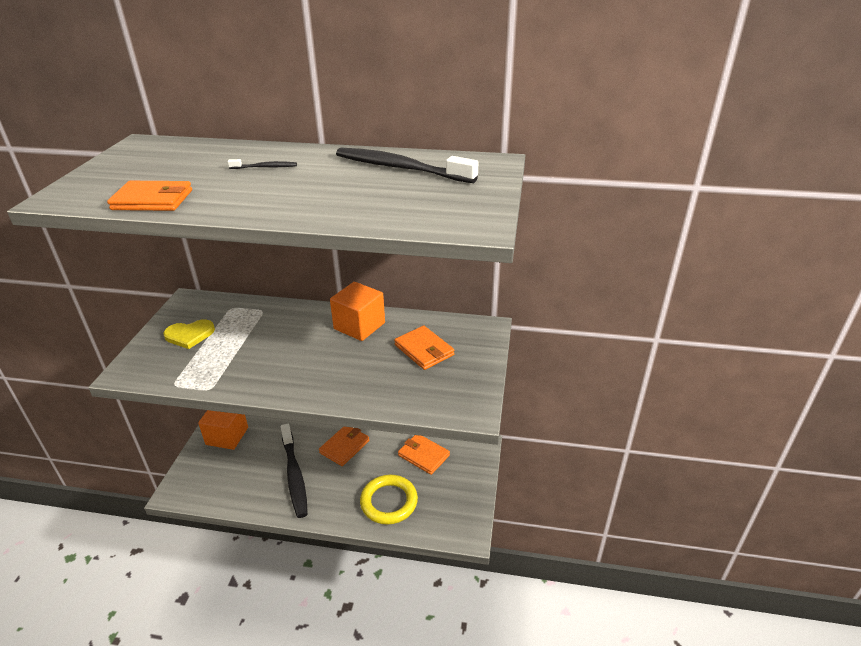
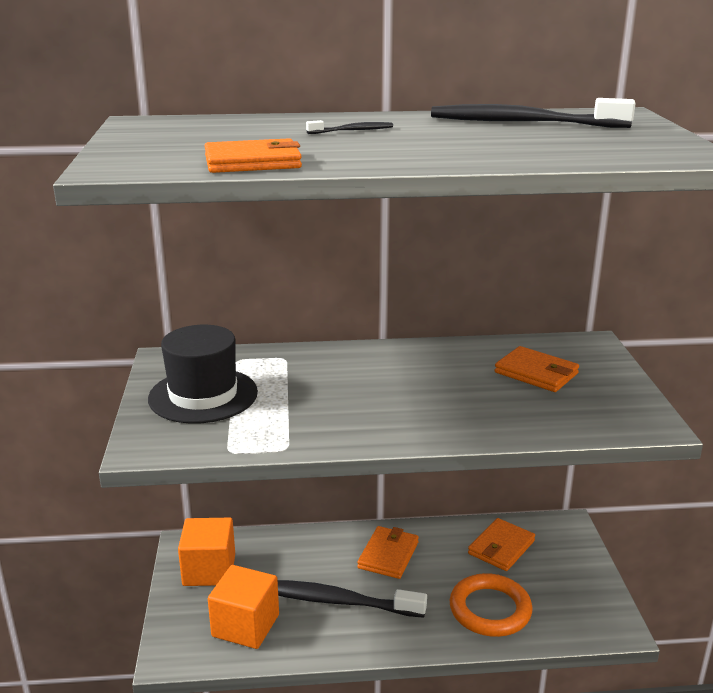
camera: 15 degrees left, 10 degrees down
(189, 335) = (203, 395): yellow heart -> black hat
(294, 475) = (338, 601): black toothbrush -> black toothbrush turned 135 degrees clockwise
(359, 326) = (431, 359): orange cube -> orange cube (245, 625)
(389, 502) = (490, 609): yellow ring -> orange ring
(423, 455) = (501, 547): orange wallet -> orange wallet turned 75 degrees counterclockwise

